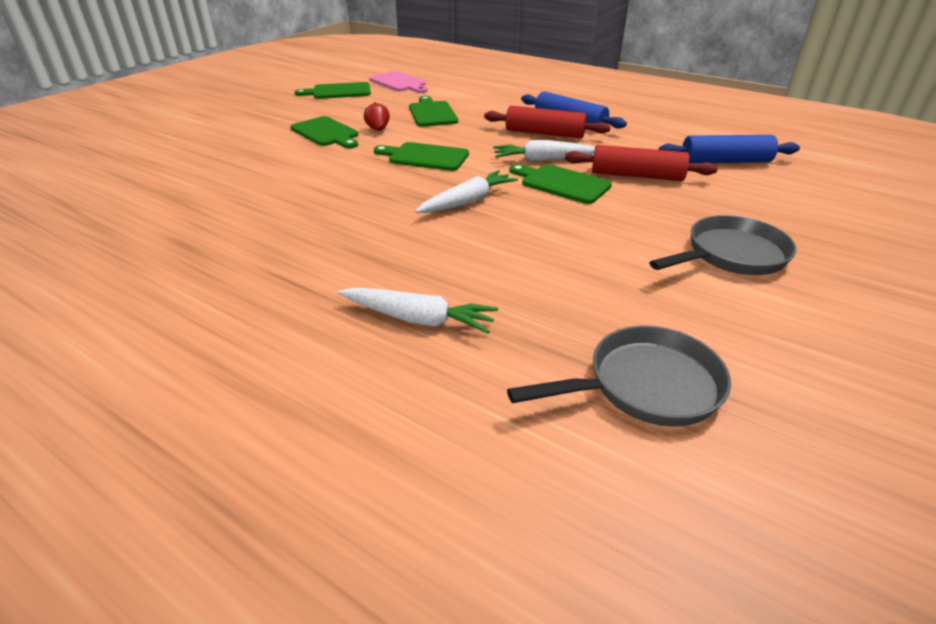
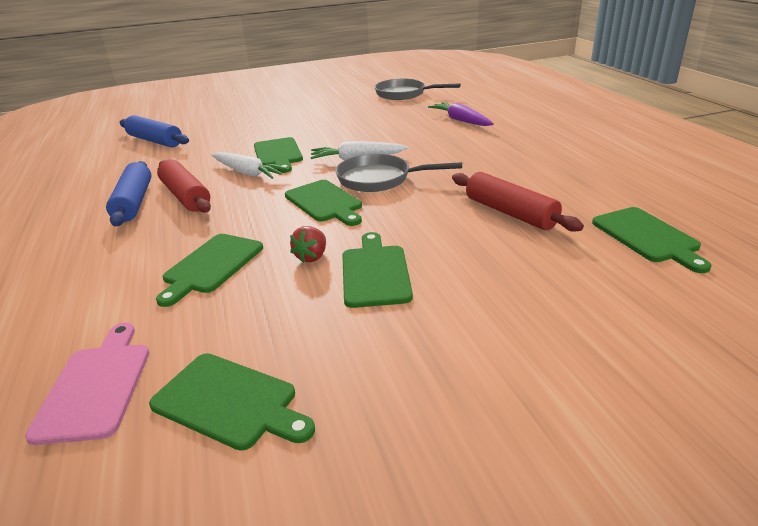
camera: 140 degrees left, 5 degrees down
(122, 199) = (647, 237): none -> green cutting board
(418, 319) = (460, 120): white carrot -> purple carrot
(636, 176) = (225, 147): red rolling pin -> red rolling pin (510, 213)
(731, 255) = (289, 109): grey pan -> grey pan (379, 179)

